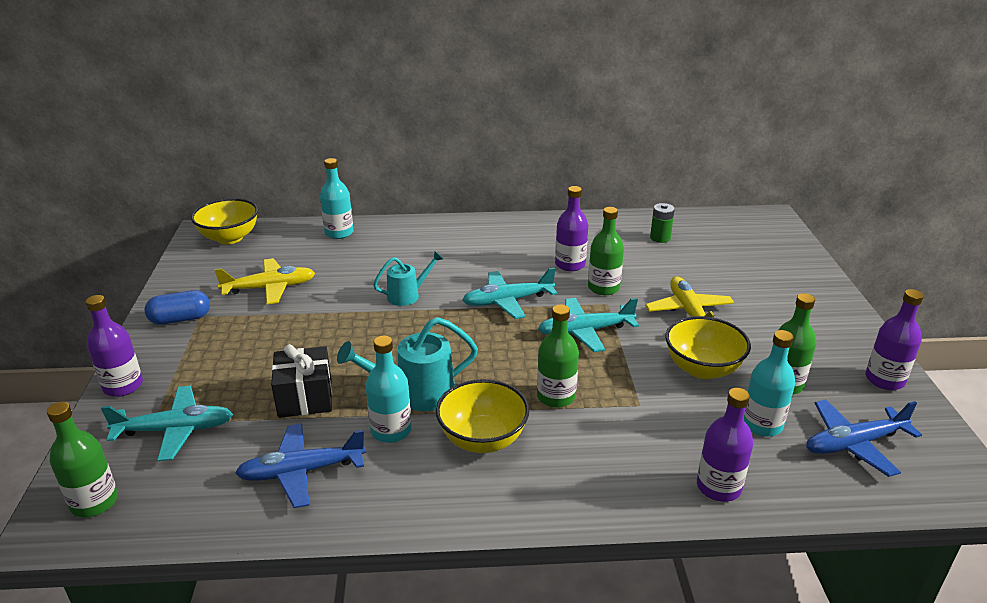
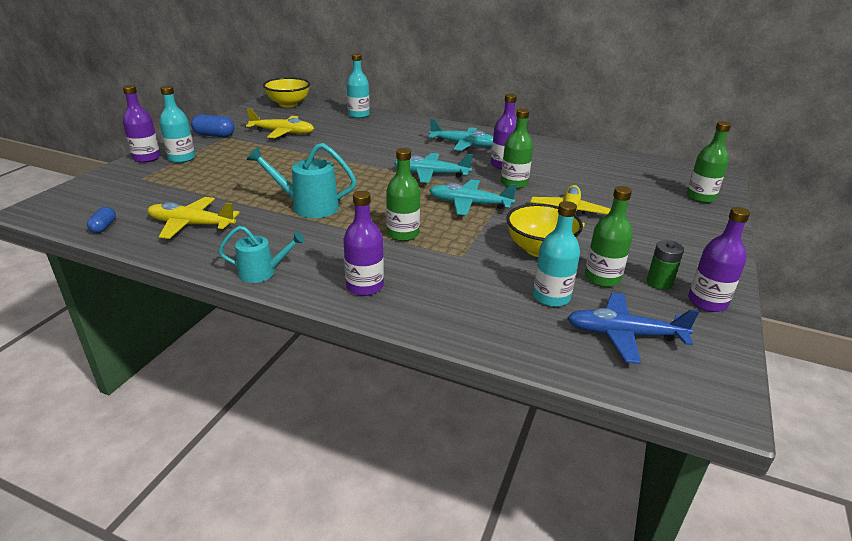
camera: 25 degrees right, 0 degrees up
(94, 502) = (68, 205): green bottle -> green bottle (700, 197)
(175, 430) = (148, 185): turquoise plane -> turquoise plane (463, 144)
(187, 518) = (104, 227): none -> blue capsule
(302, 471) = (191, 225): blue plane -> yellow plane
(305, 397) = (238, 190): black gift -> none
(391, 430) = (269, 220): turquoise bottle -> turquoise bottle (181, 158)
(408, 295) = (365, 155): turquoise watering can -> turquoise watering can (263, 273)
(482, 439) = (322, 242): yellow bowl -> none
(660, 238) = (597, 165): green battery -> green battery (659, 283)
(718, 487) = (467, 323): purple bottle -> purple bottle (364, 286)

